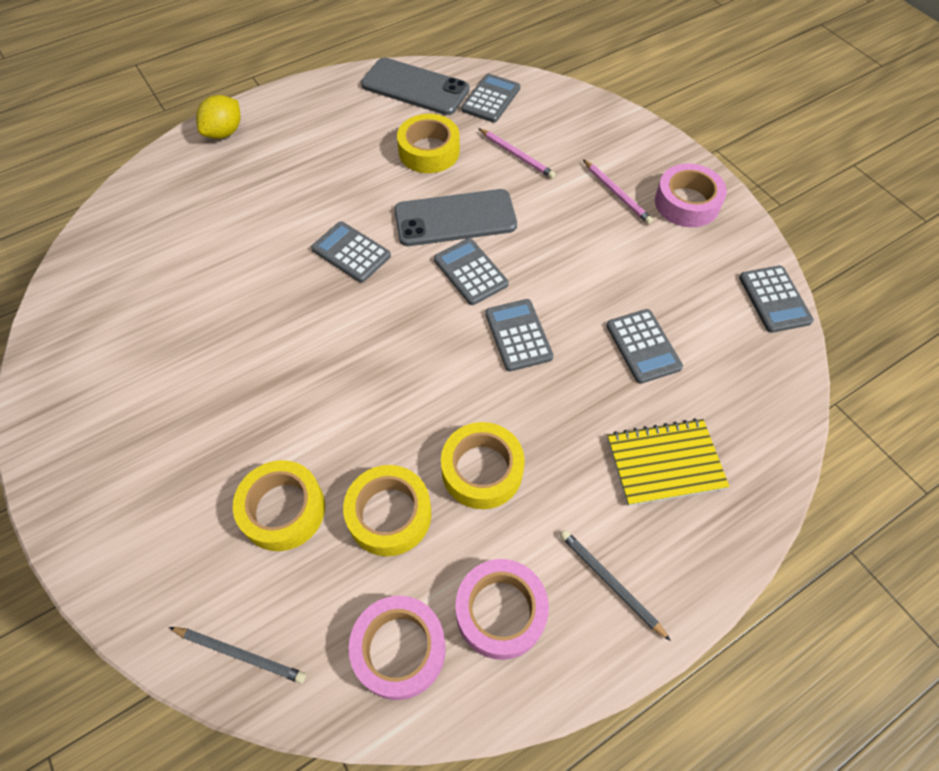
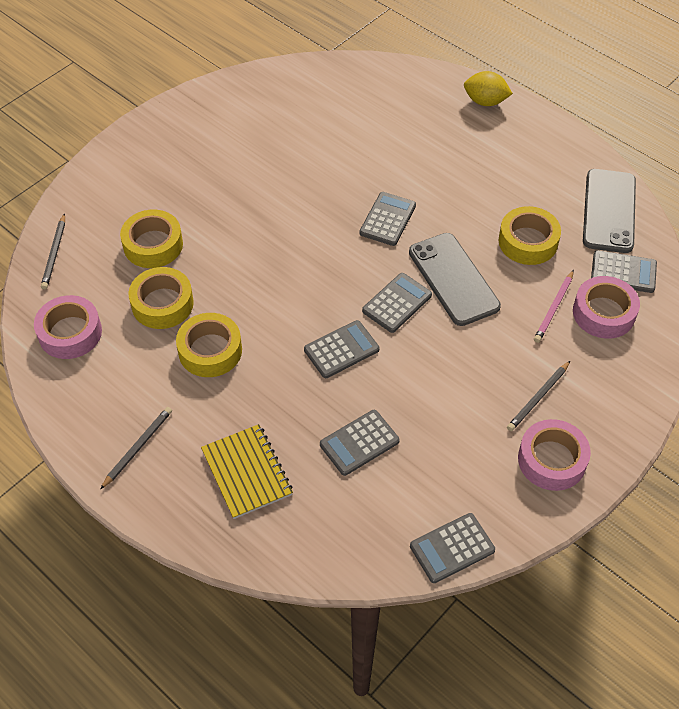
camera: 75 degrees right, 5 degrees down
(500, 611) = (105, 384): pink tape -> pink tape (603, 313)
(617, 193) = (538, 398): pink pencil -> grey pencil

